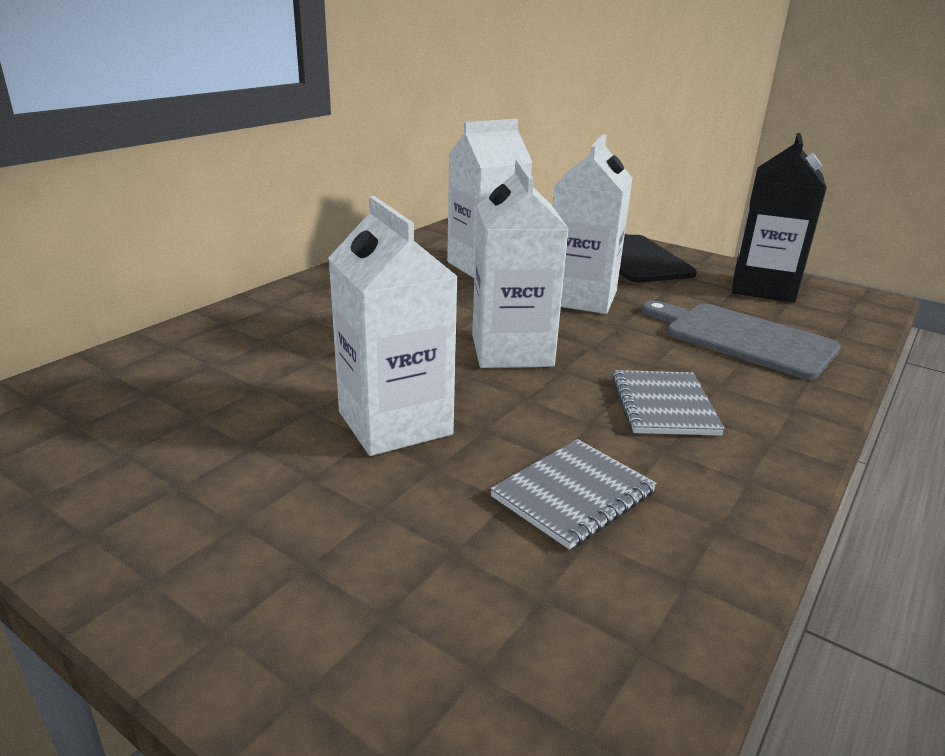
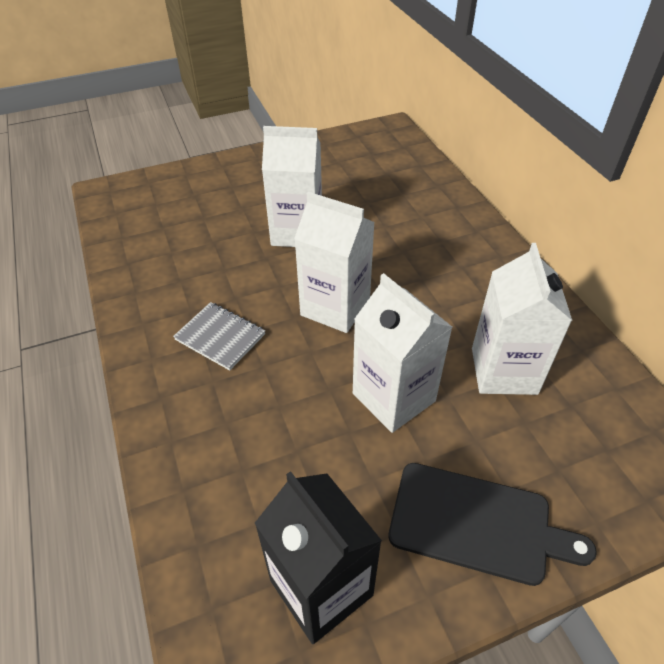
camera: 125 degrees right, 20 degrees up
(573, 495) = (196, 261): grey notebook -> none
(743, 338) = (249, 455): grey cutting board -> none

